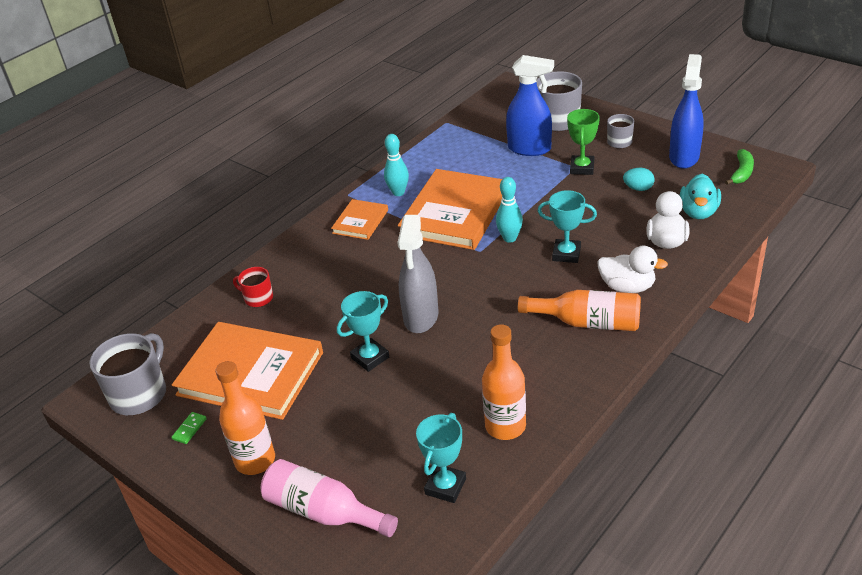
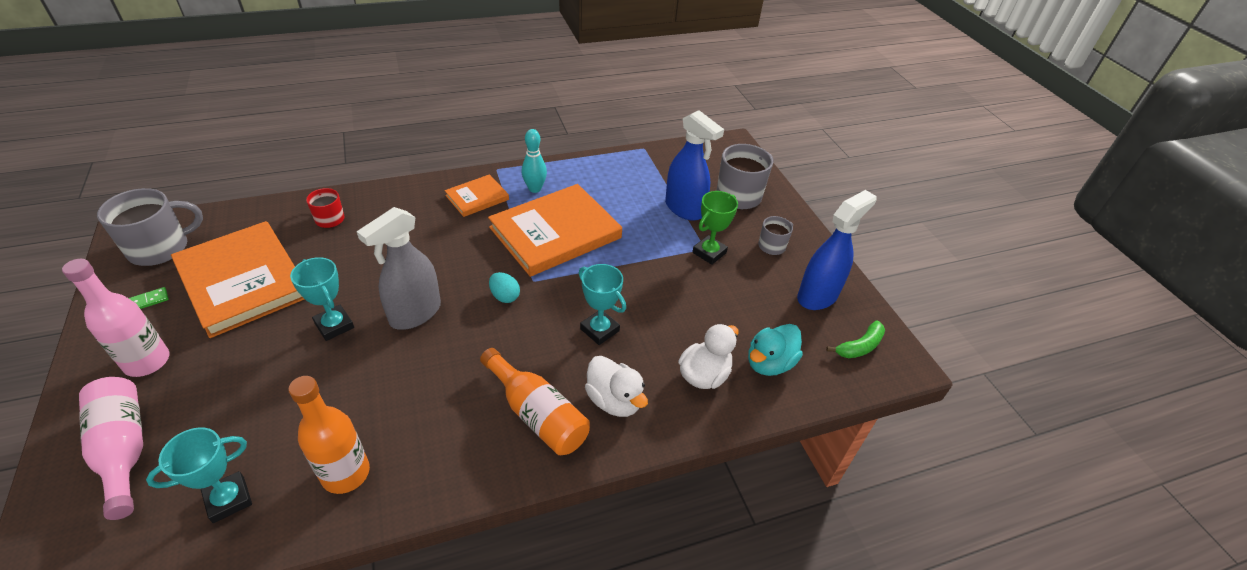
camera: 25 degrees right, 5 degrees up
(255, 460) = (147, 362): orange bottle -> pink bottle
(370, 358) = (334, 325): turquoise trophy -> turquoise trophy turned 60 degrees clockwise
(509, 238) = (570, 284): turquoise bowling pin -> none
(638, 188) = (738, 303): turquoise egg -> turquoise egg (505, 296)

